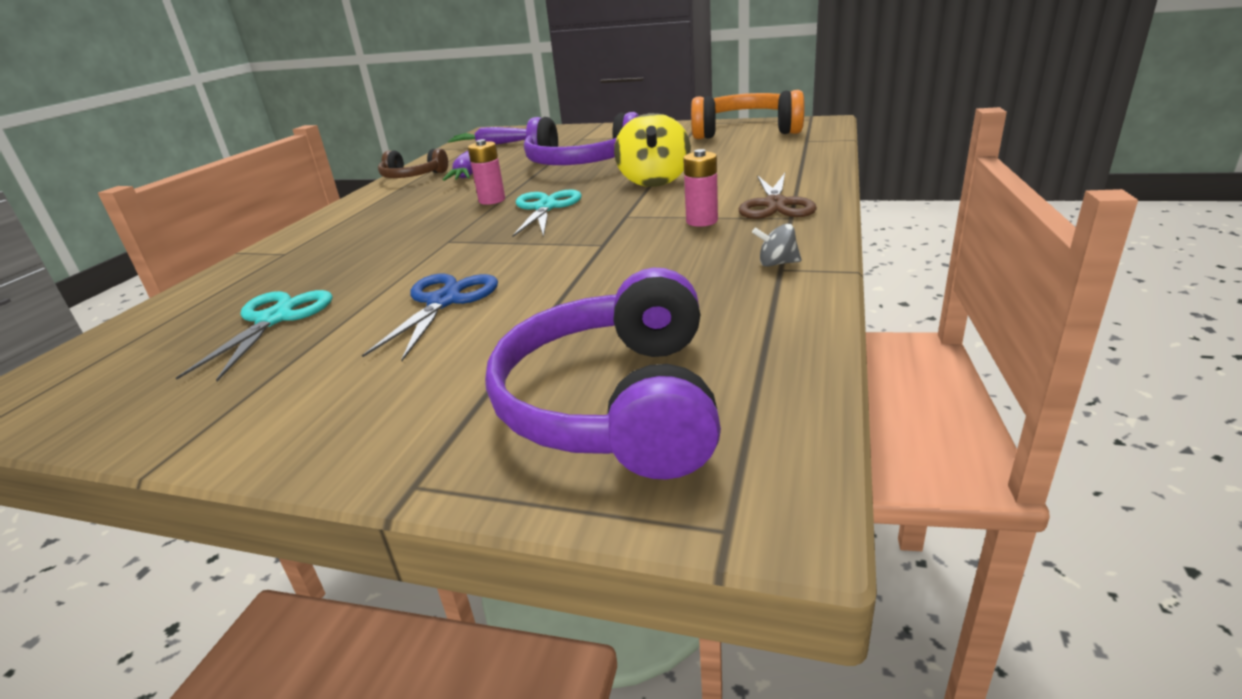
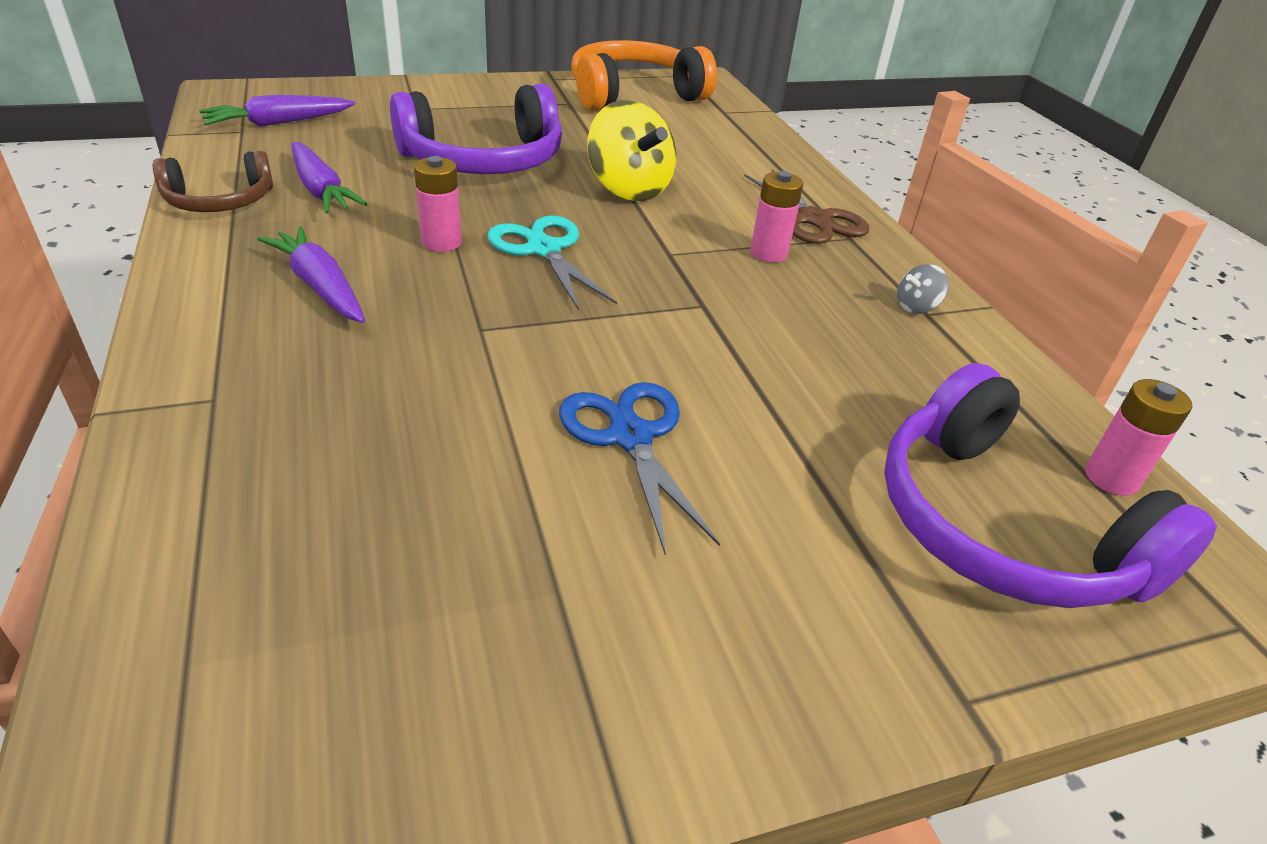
camera: 40 degrees left, 10 degrees up
(274, 319) = (413, 531): turquoise scissors -> none
(400, 214) = (320, 286): none -> purple carrot
(774, 398) = (1111, 478): none -> pink battery

